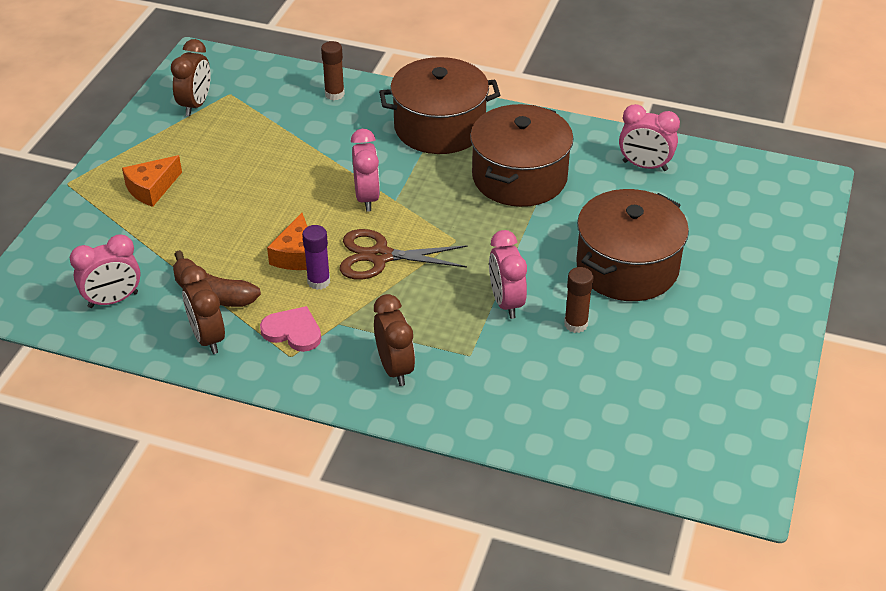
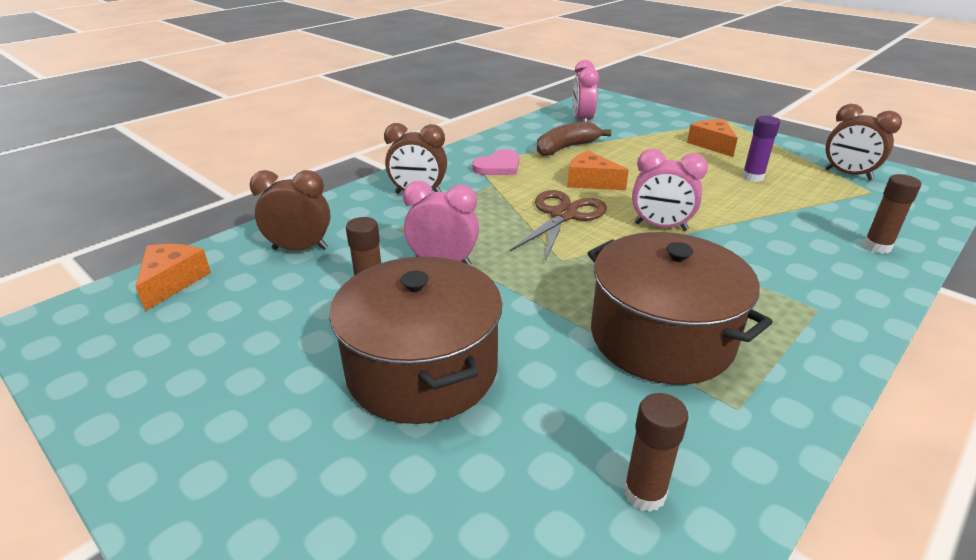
camera: 115 degrees right, 10 degrees down
(207, 338) = (518, 141): brown clock -> brown clock (300, 249)
(318, 281) = (549, 184): purple glue stick -> purple glue stick (752, 177)
(439, 127) = (796, 303): brown pot -> none
(644, 166) = (644, 493): pink clock -> brown glue stick
(648, 456) = (172, 282): none -> orange cheese

